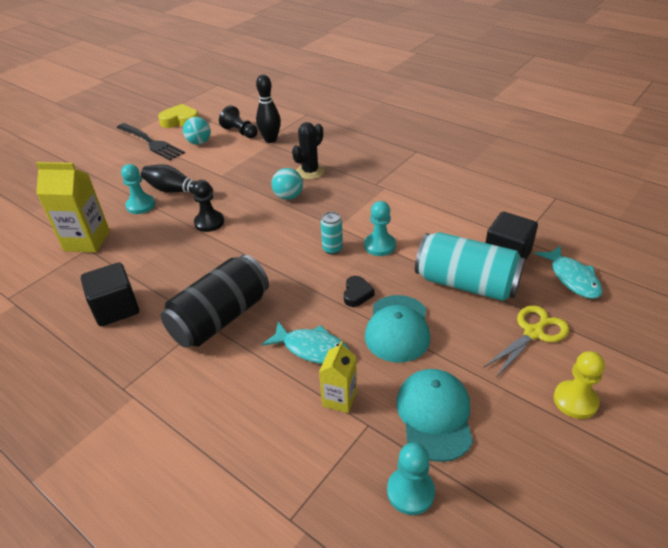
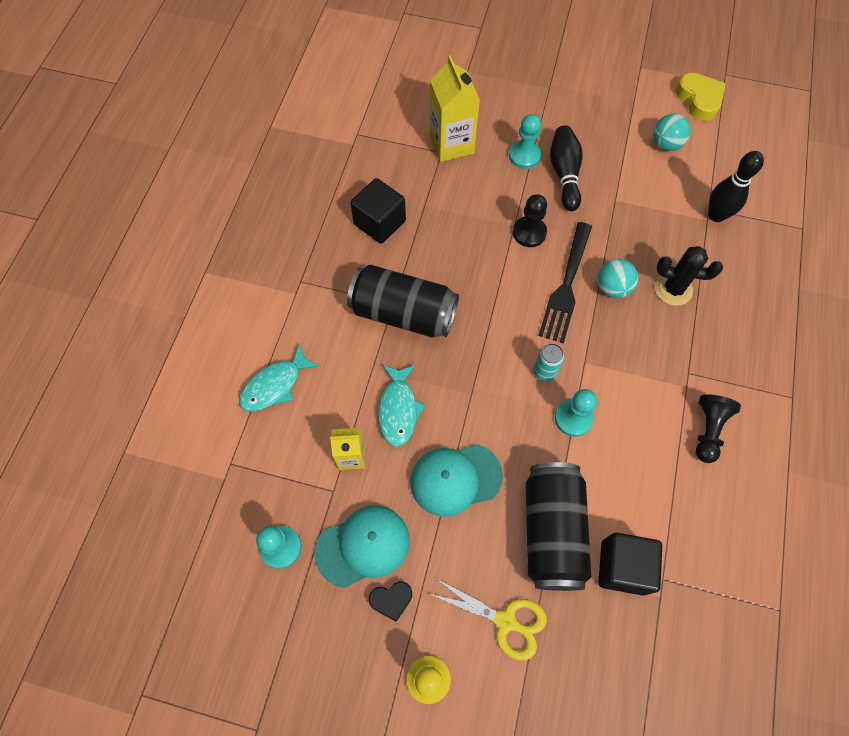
camera: 65 degrees right, 25 degrees up
(151, 143) = (637, 98): black fork -> black fork (566, 286)
(240, 132) = (713, 174): black pawn -> black pawn (708, 430)
(357, 294) = (486, 422): black heart -> black heart (391, 600)
(466, 284) = (551, 531): turquoise can -> black can
(572, 278) = (617, 654): turquoise fish -> turquoise fish (275, 385)

